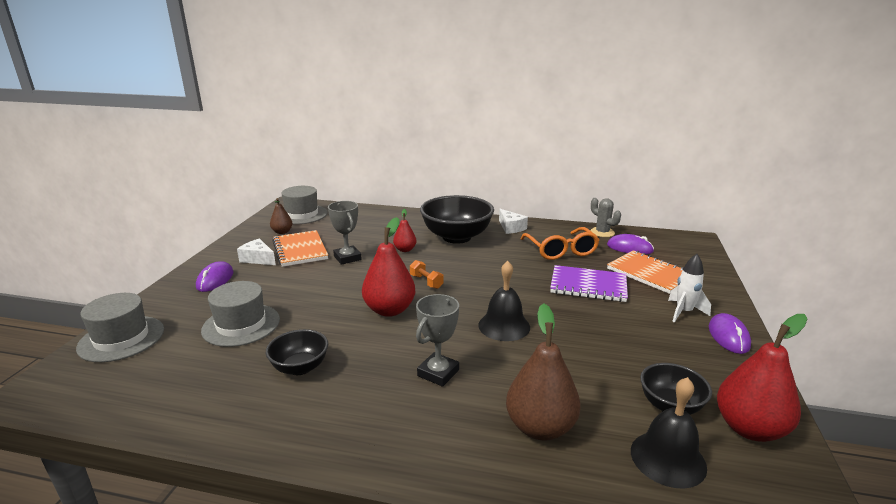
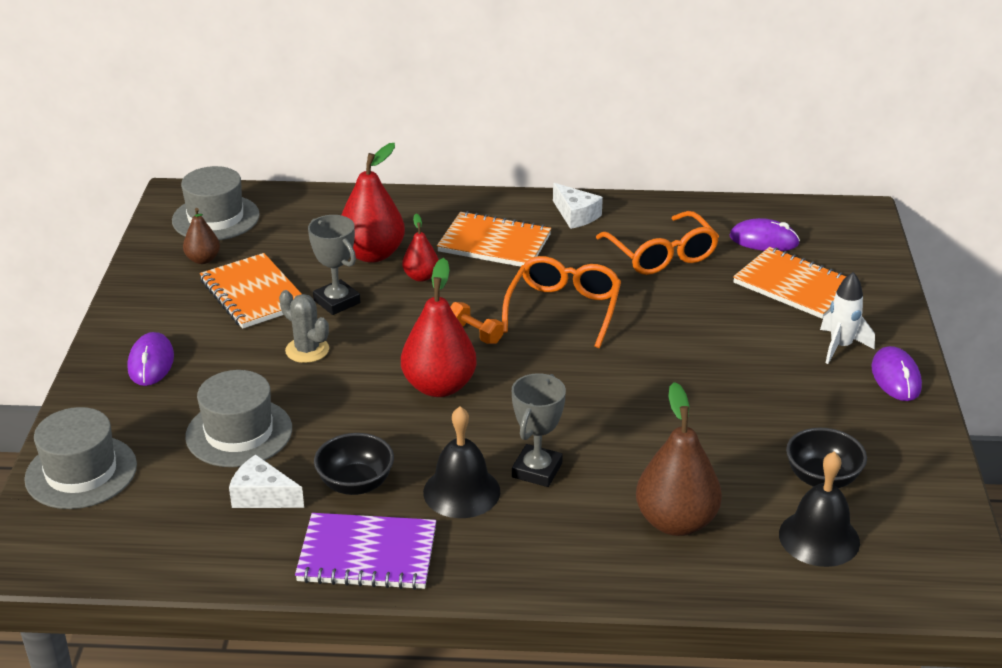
camera: 10 degrees left, 10 degrees up
(258, 259) = (195, 318): white cheese -> white cheese (262, 496)
(456, 237) = (494, 243): black bowl -> orange notebook
(489, 274) = (563, 310): none -> orange glasses
(504, 326) = (604, 394): black bell -> black bell (461, 491)
(588, 286) = (709, 316): purple notebook -> purple notebook (367, 555)
(602, 232) = (720, 212): grey cactus -> grey cactus (307, 350)
(749, 428) = (909, 494): red pear -> red pear (372, 254)

